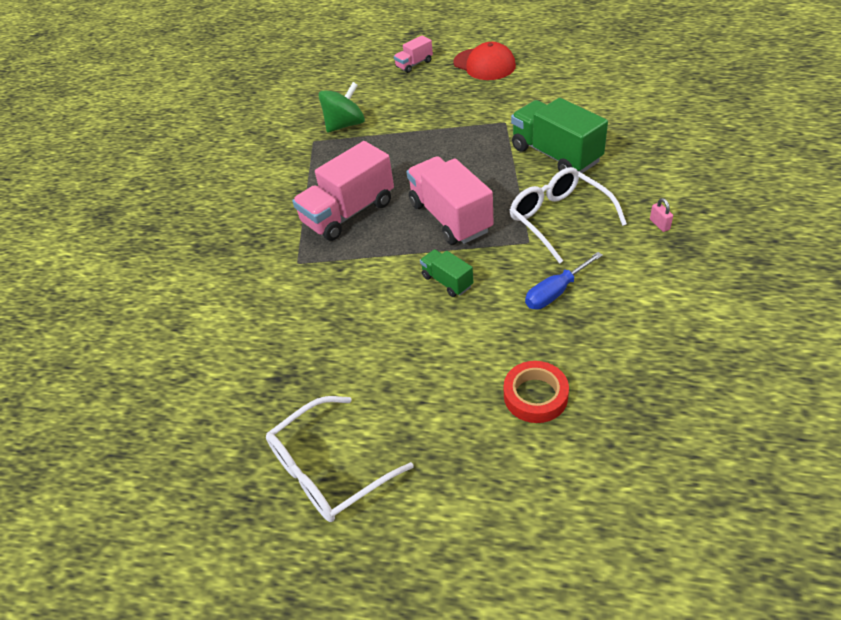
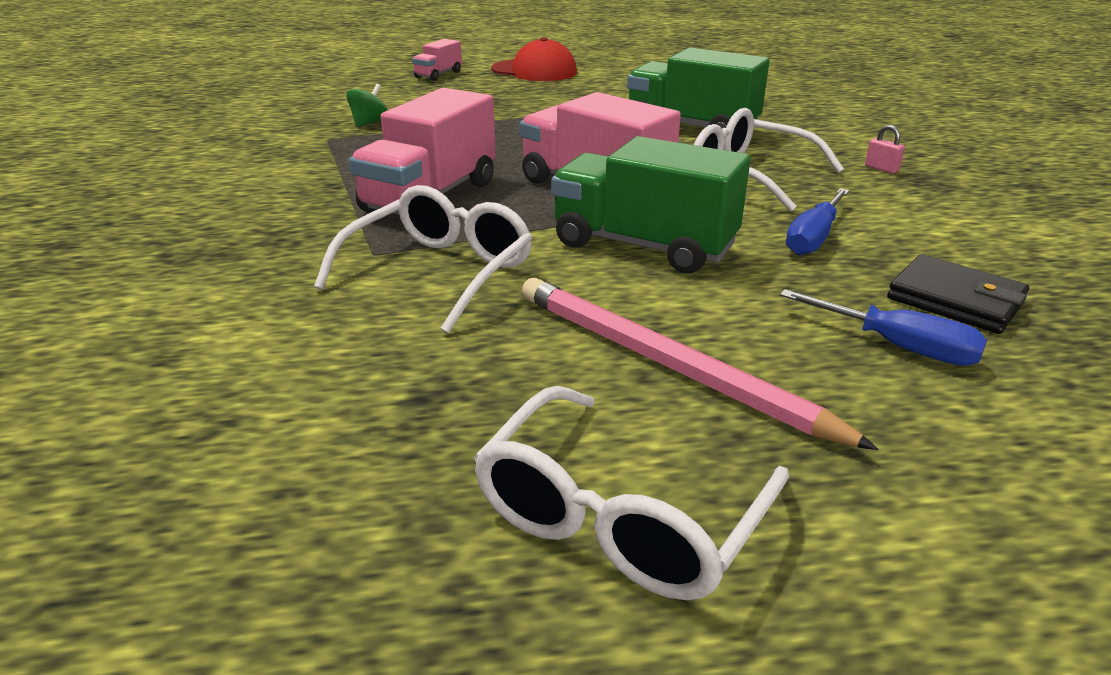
camera: 25 degrees left, 15 degrees down
(324, 285) = (439, 273): none -> white glasses
(345, 125) = (370, 123): green spinning top -> green spinning top, size x0.60
(403, 381) = (666, 364): none -> pink pencil
(447, 281) = (643, 245): green truck -> green truck, size x1.99
(535, 396) = (898, 346): red tape -> blue screwdriver
(601, 365) = (955, 300): none -> black wallet

